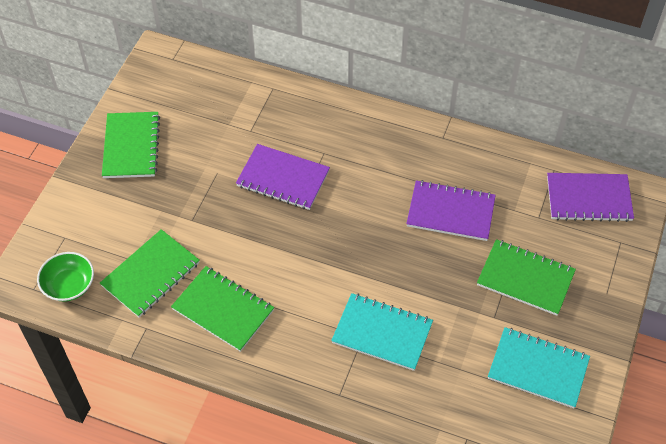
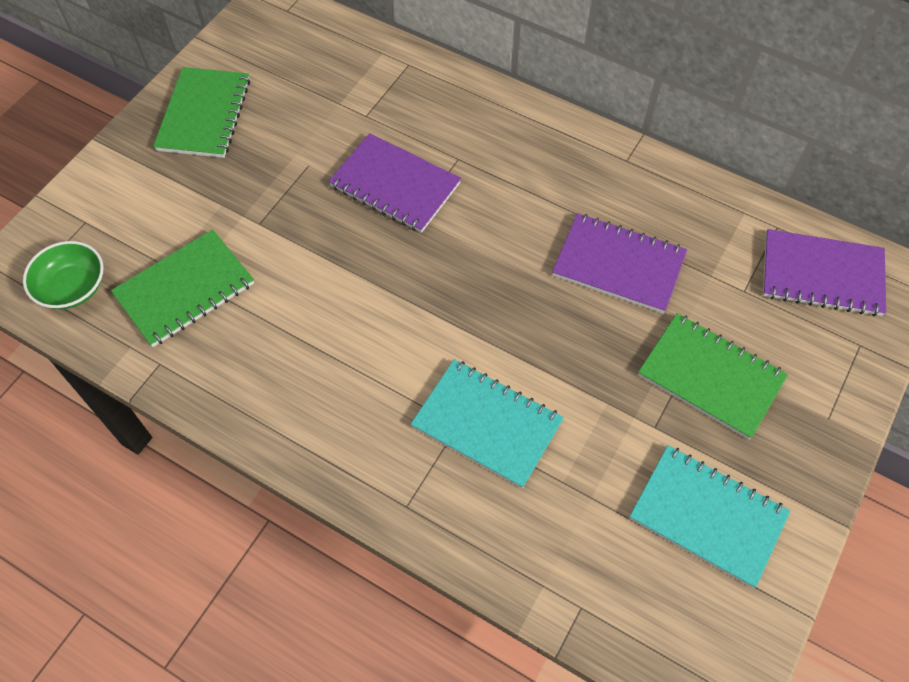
camera: 10 degrees right, 5 degrees up
(223, 309) = (271, 354): green notebook -> none

